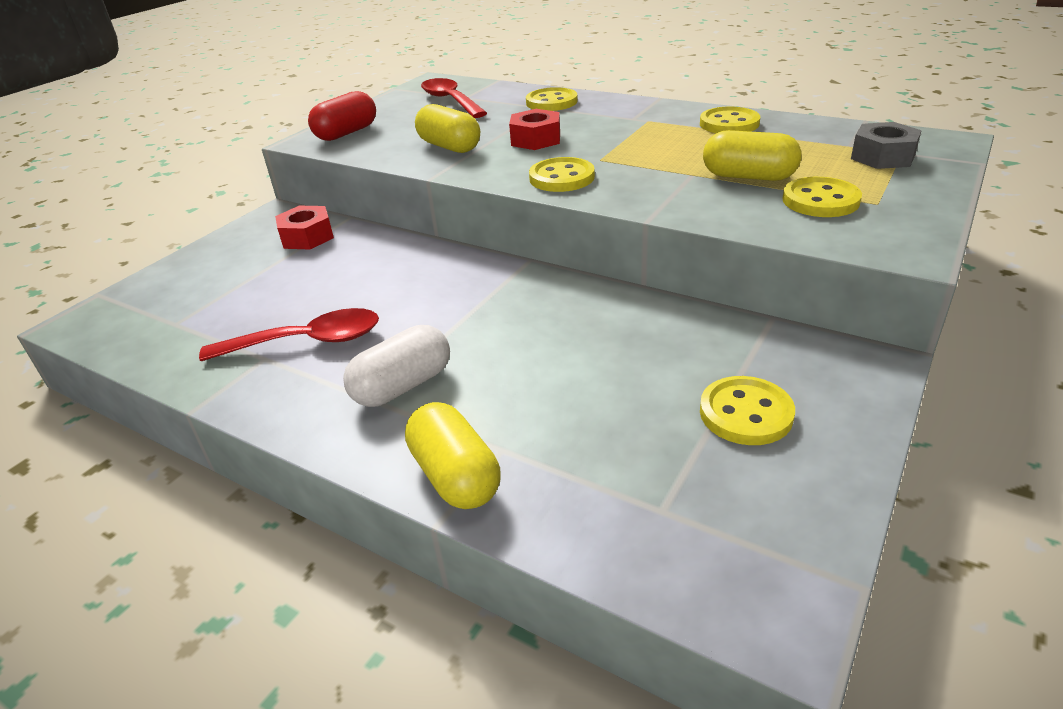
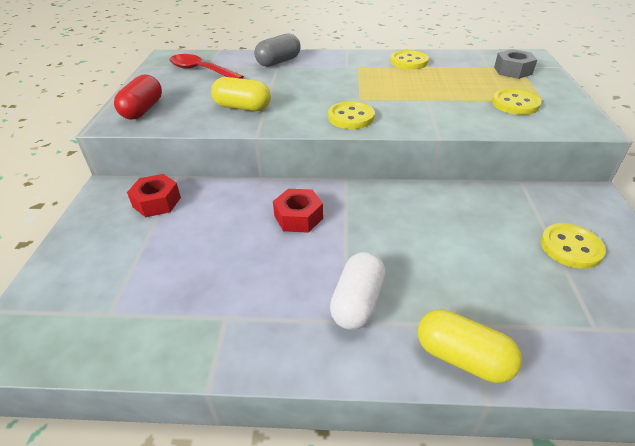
camera: 30 degrees left, 5 degrees up
(307, 341) = (247, 291): red spoon -> none
(535, 139) = (300, 91): red nut -> red nut (298, 217)
(551, 102) = (278, 62): yellow button -> grey capsule
(748, 176) = (460, 95): yellow capsule -> none

